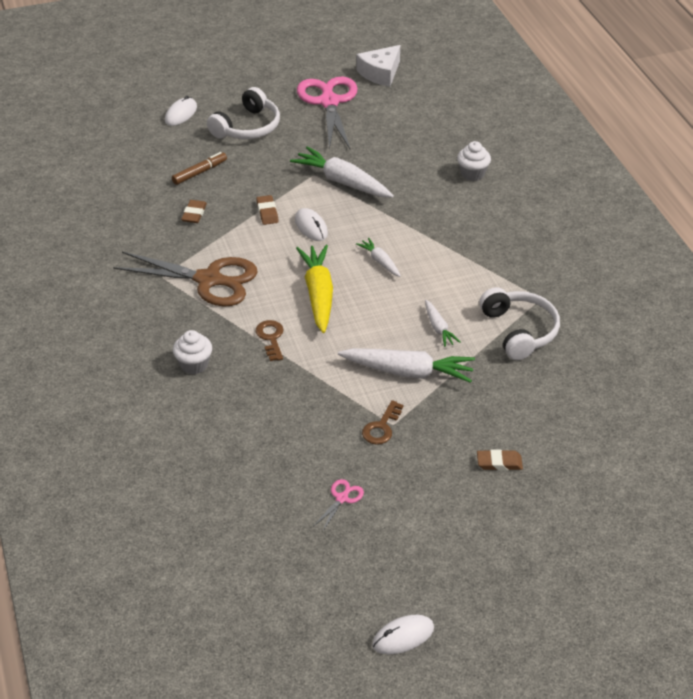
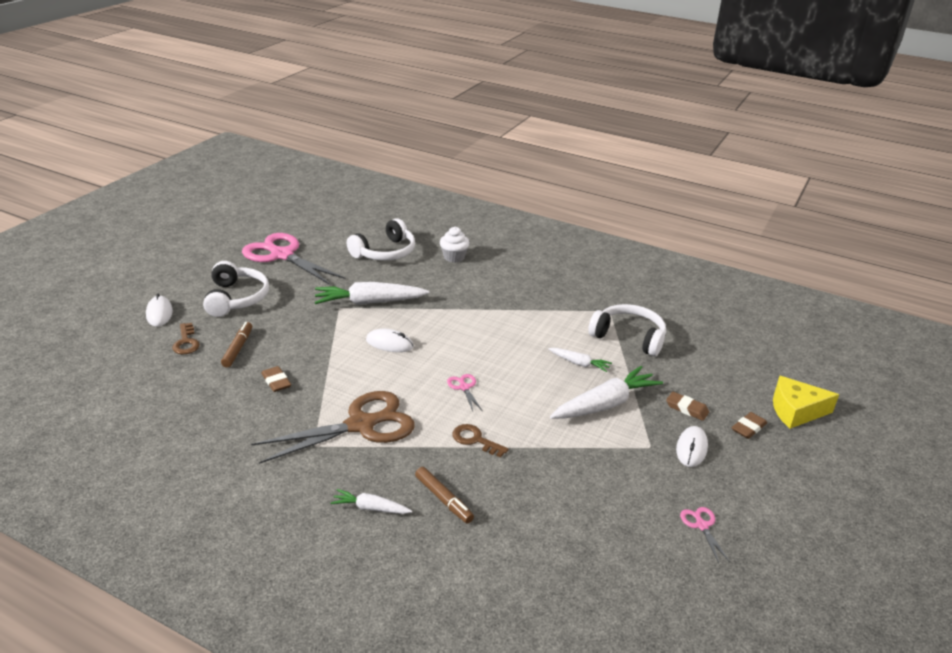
camera: 45 degrees left, 10 degrees down
(194, 364) = (443, 499): white cupcake -> brown marker
(267, 212) = (339, 350): brown eraser -> brown eraser (687, 408)
(318, 294) = (464, 387): yellow carrot -> pink scissors
(380, 73) = (296, 223): white cheese -> none
(380, 261) = (475, 341): white carrot -> white carrot (370, 508)
(381, 427) = (647, 454): brown key -> brown key (186, 342)
(403, 636) = (892, 598): white mouse -> white mouse (691, 448)
(418, 139) = (385, 252): none -> white headphones
(567, 478) = (796, 411): none -> yellow cheese

